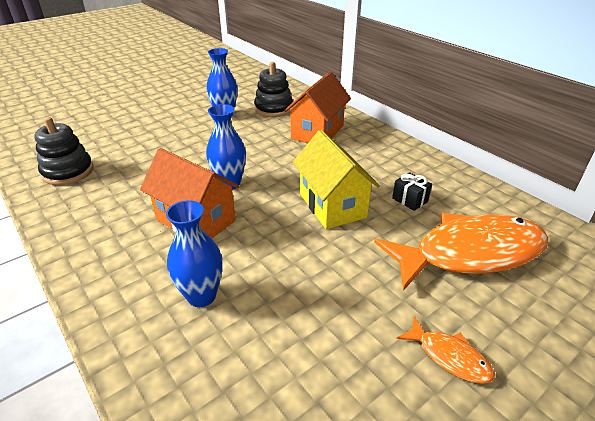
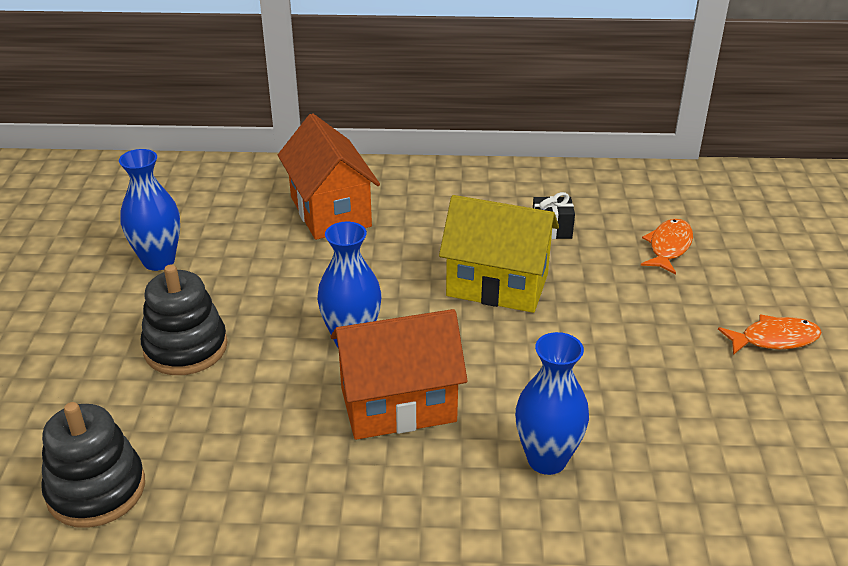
camera: 50 degrees left, 0 degrees up
(273, 109) = (213, 212): black stacking toy -> black stacking toy (185, 347)
(470, 253) = (668, 247): orange fish -> orange fish, size x0.43

